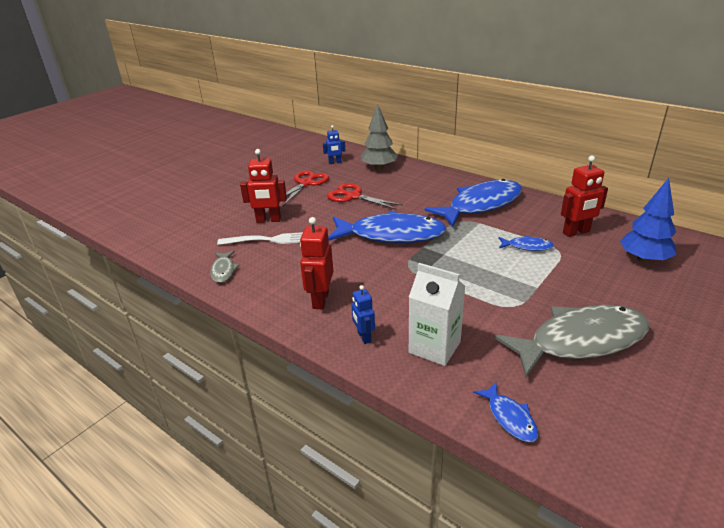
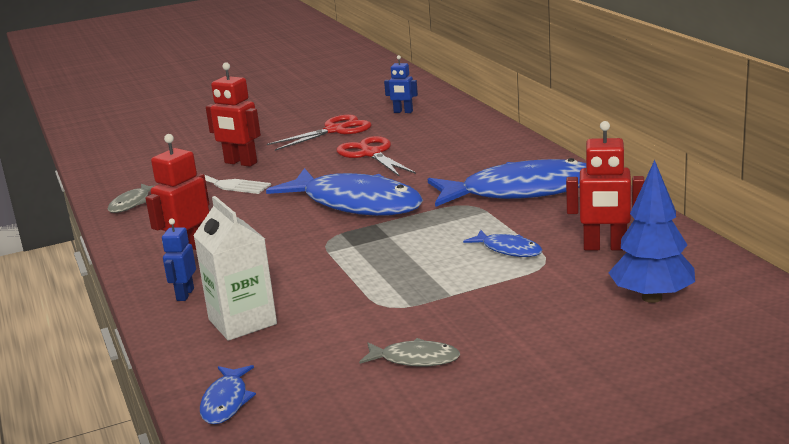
camera: 30 degrees right, 10 degrees down
(379, 168) = (450, 126): grey tree -> none
(580, 341) = (415, 359): grey fish -> grey fish, size x0.44

